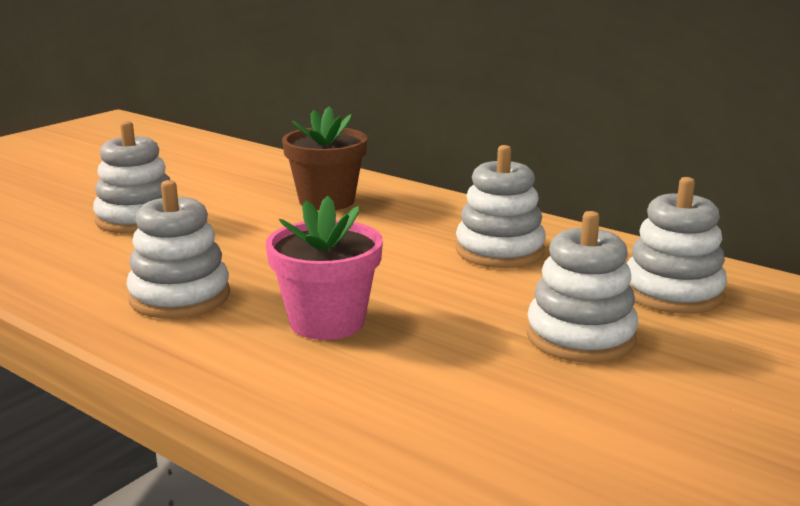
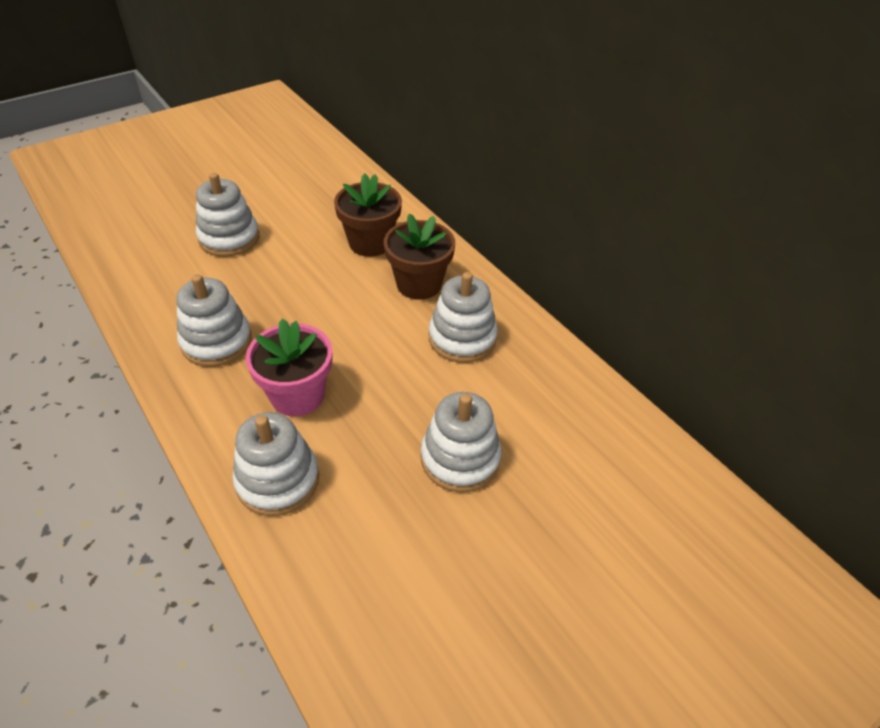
camera: 15 degrees right, 25 degrees up
(412, 221) = (419, 284): none -> brown flower pot
(672, 292) = (560, 423): white stacking toy -> white stacking toy (278, 480)

